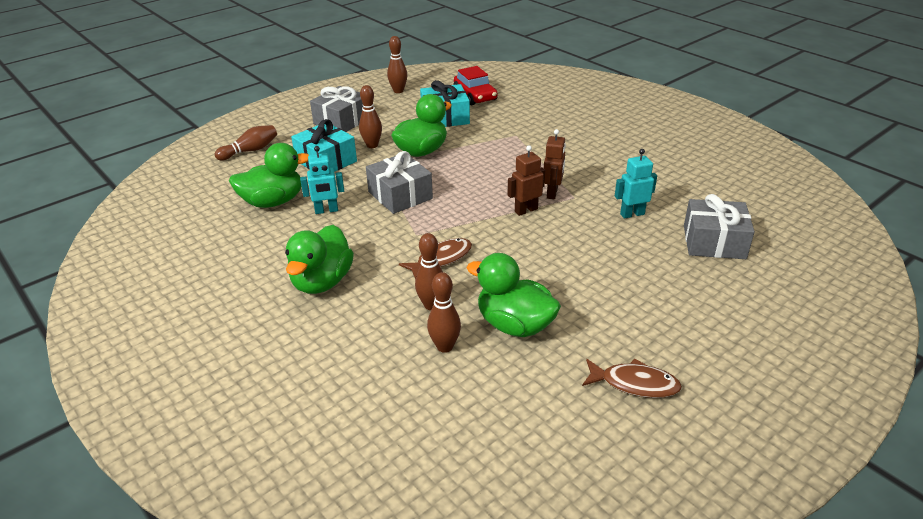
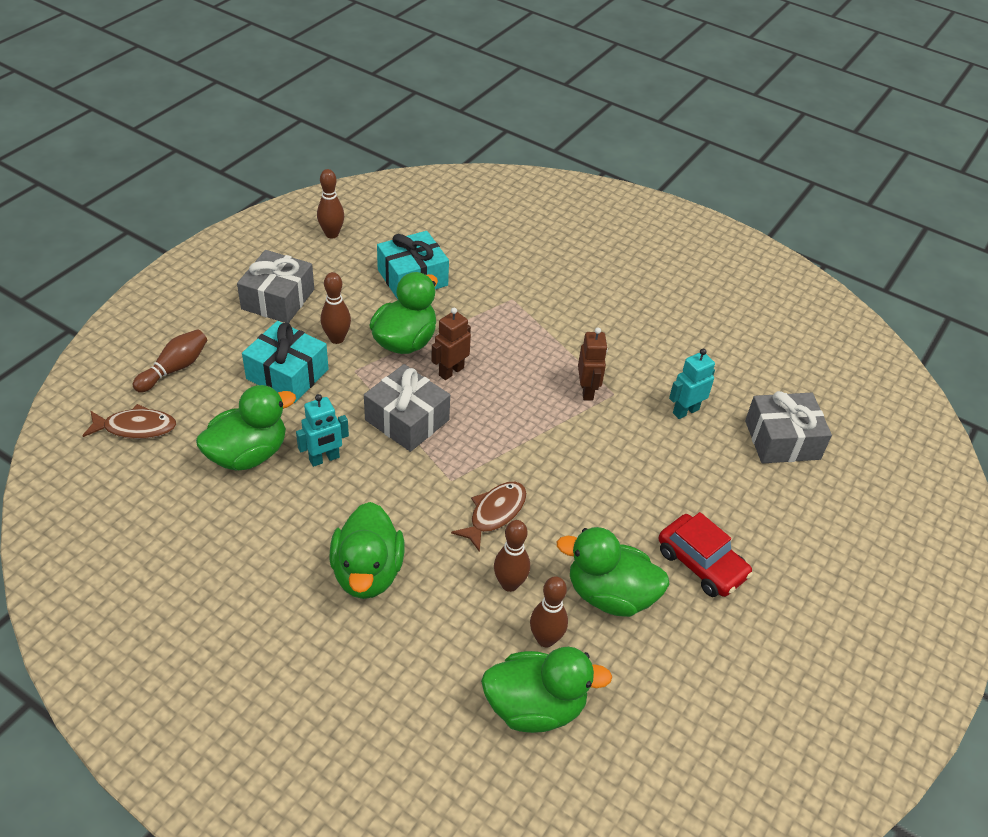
camera: 20 degrees left, 10 degrees up
(414, 392) = (535, 707): none -> green duck
(475, 96) = (437, 233): red car -> red car (701, 563)
(526, 210) = (565, 422): brown robot -> brown robot (451, 371)
(634, 384) = (755, 648): brown fish -> brown fish (136, 427)

